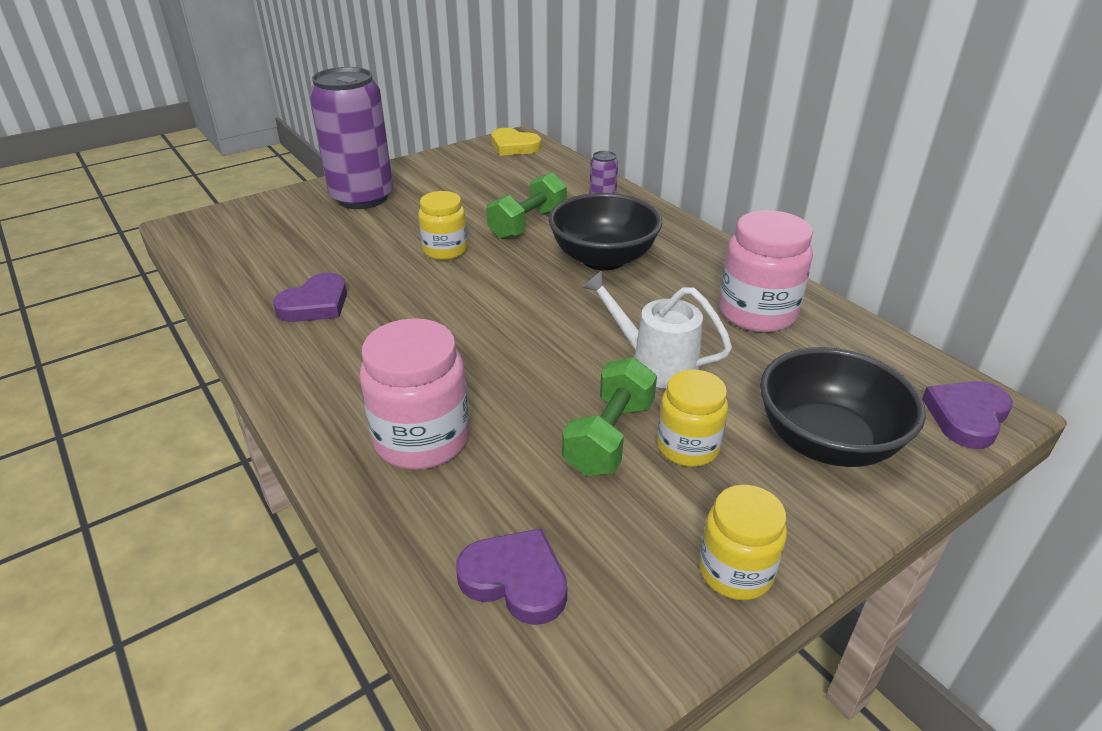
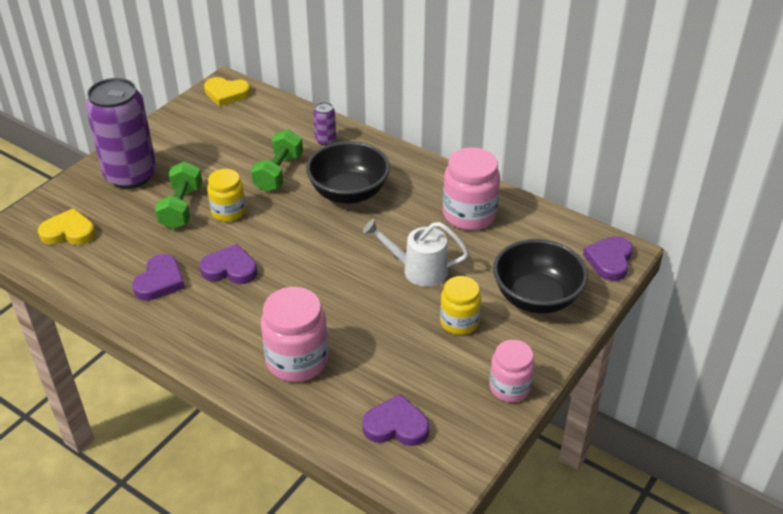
camera: 20 degrees left, 5 degrees up
(256, 236) = (68, 232): none -> yellow heart
(407, 309) = (230, 269): none -> purple heart
(609, 437) = (411, 328): green dumbbell -> green dumbbell (181, 208)
(735, 571) = (509, 387): yellow jar -> pink jar

